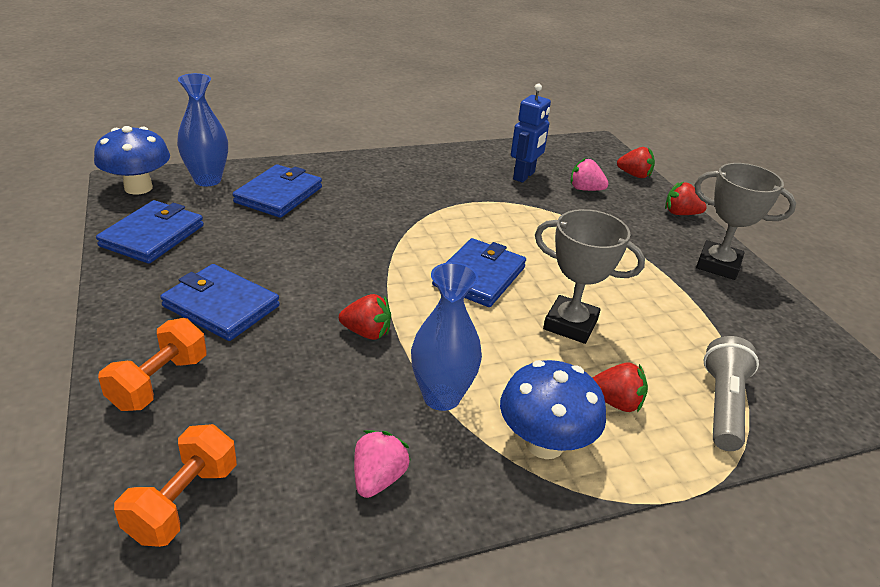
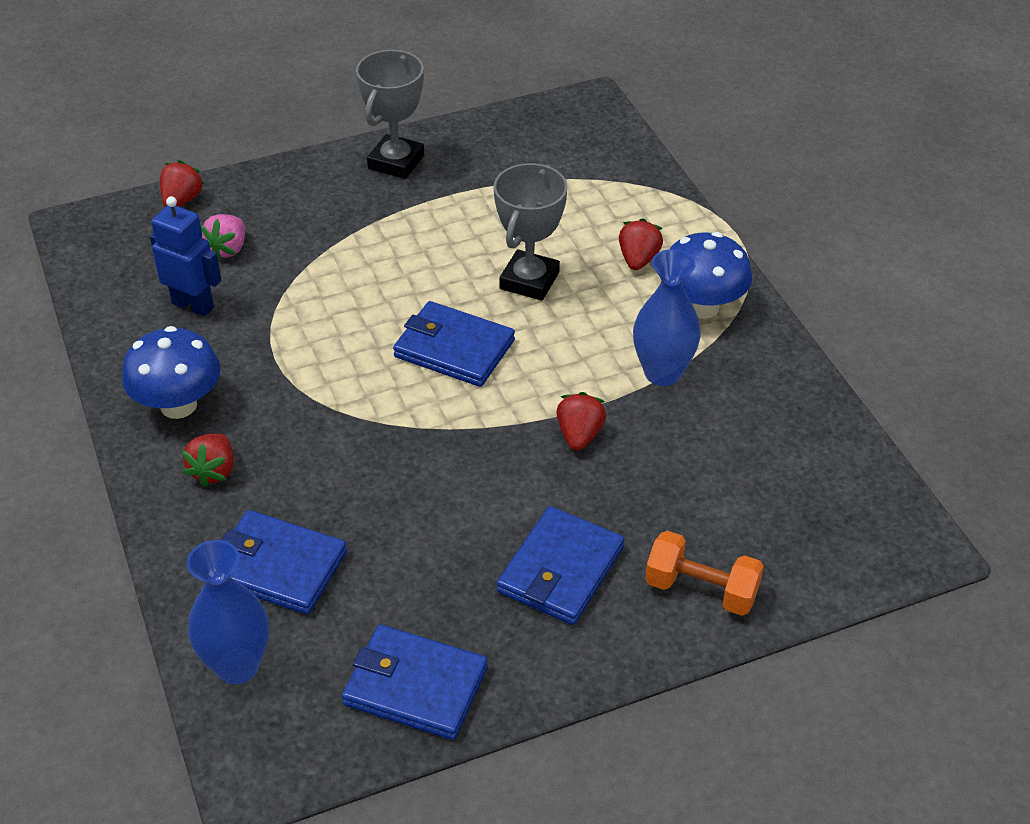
camera: 90 degrees left, 10 degrees up
(138, 188) = (273, 751): blue mushroom -> blue mushroom (178, 405)
(183, 502) = (838, 530): orange dumbbell -> none
(378, 479) = (773, 408): pink strawberry -> none
(680, 213) = (284, 173): red strawberry -> red strawberry (214, 471)
(723, 405) = (623, 196): grey flashlight -> none

